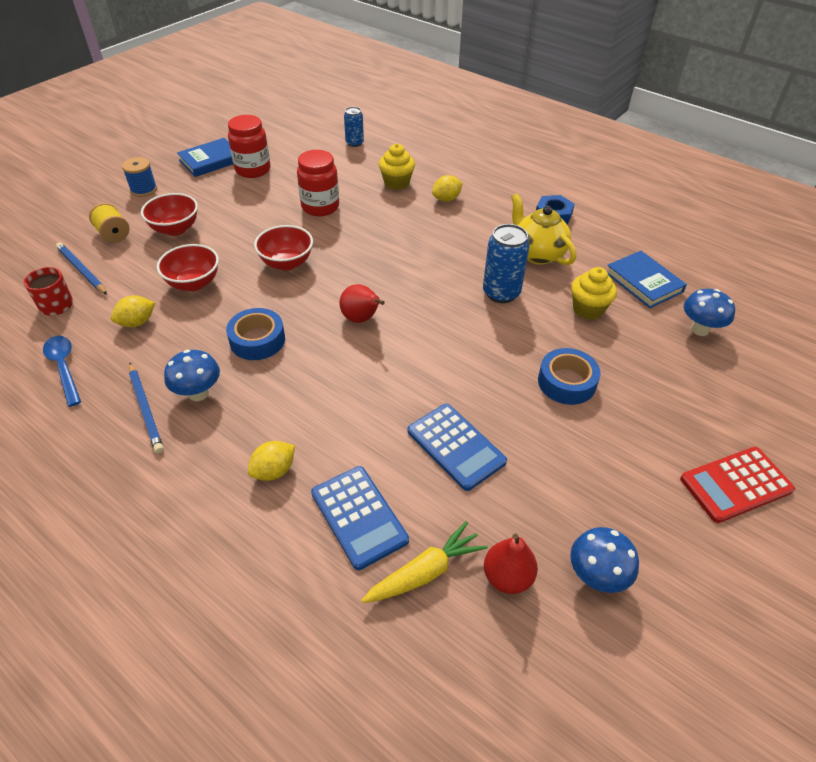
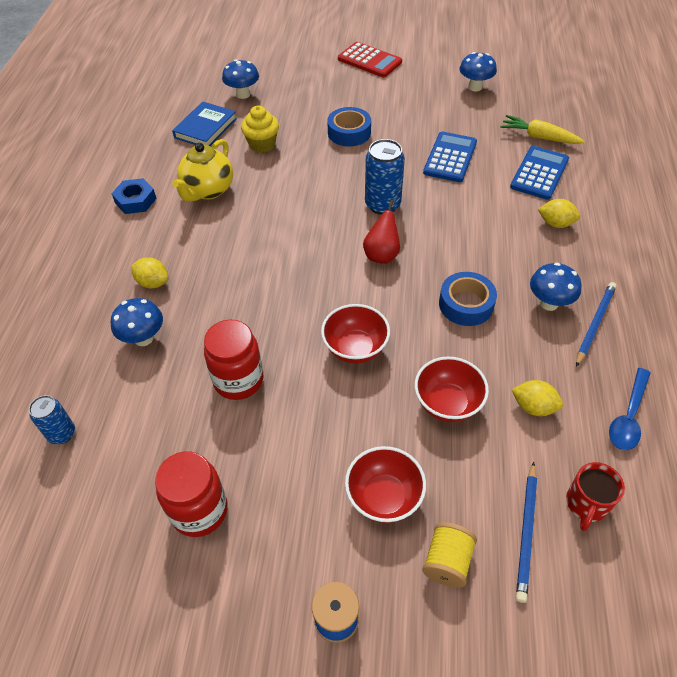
camera: 120 degrees left, 5 degrees up
(210, 161) = (206, 589): blue book -> none
(396, 183) = (143, 338): yellow cupcake -> blue mushroom
(501, 293) = (279, 192): blue can -> blue can (382, 205)
(507, 577) = (508, 111): red pear -> none

